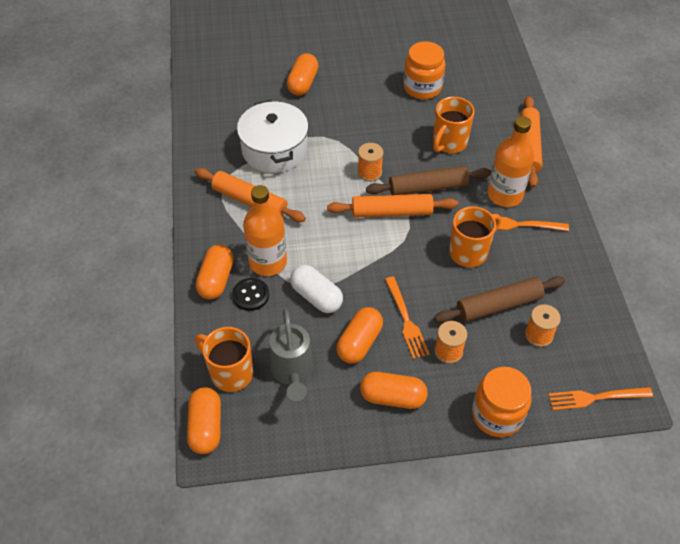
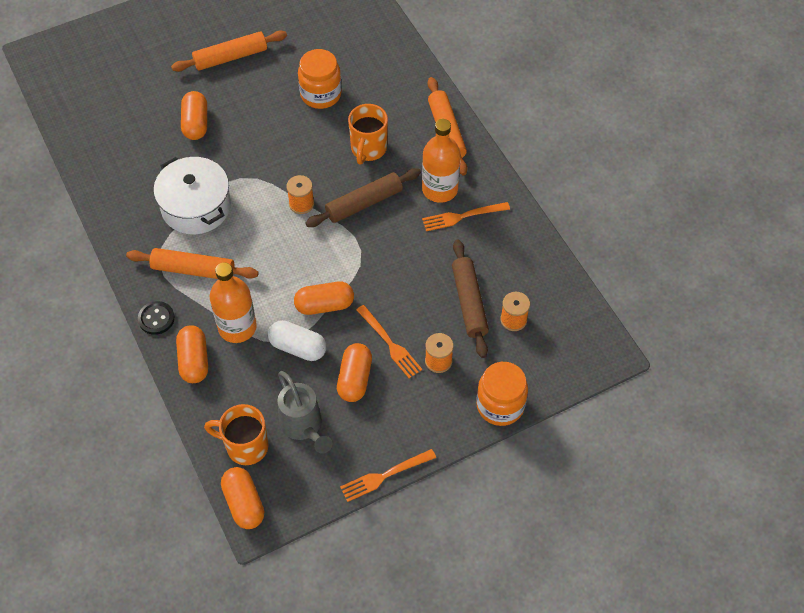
camera: 20 degrees left, 5 degrees up
(251, 295) = (234, 366): black button -> black button (156, 318)
(392, 212) = (338, 239): orange rolling pin -> orange rolling pin (231, 57)
(392, 397) = (403, 420): orange capsule -> orange capsule (324, 305)
(469, 252) = (425, 258): orange mug -> none
(498, 305) = (469, 302): brown rolling pin -> brown rolling pin turned 60 degrees counterclockwise
(595, 398) = (579, 362): orange fork -> orange fork (384, 476)

